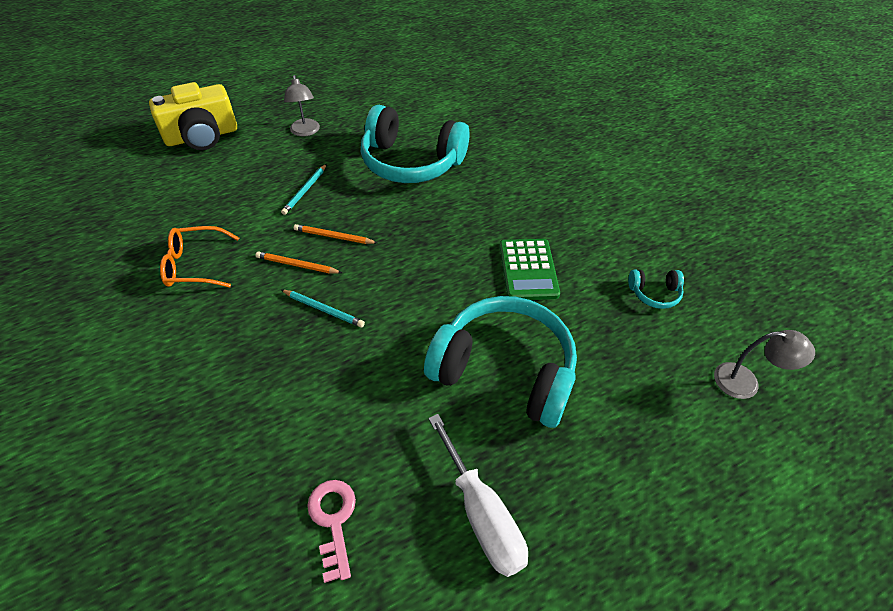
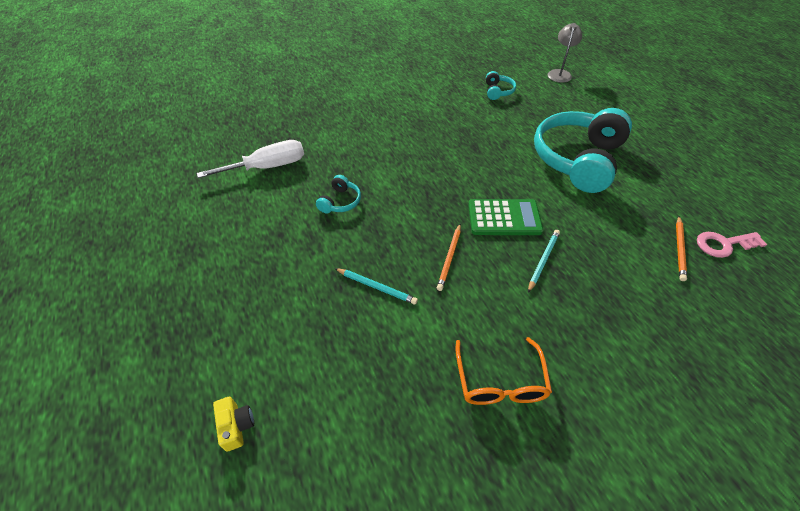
camera: 85 degrees left, 0 degrees up
(202, 136) = (236, 426): yellow camera -> yellow camera, size x0.41
(297, 265) = (490, 284): orange pencil -> orange pencil (679, 249)
(305, 132) = (261, 295): grey lamp -> none
(411, 162) = (340, 202): turquoise headphones -> turquoise headphones, size x0.41
(482, 514) = (685, 176): white screwdriver -> white screwdriver (268, 167)
(528, 270) = (482, 141): green calculator -> green calculator (504, 218)

